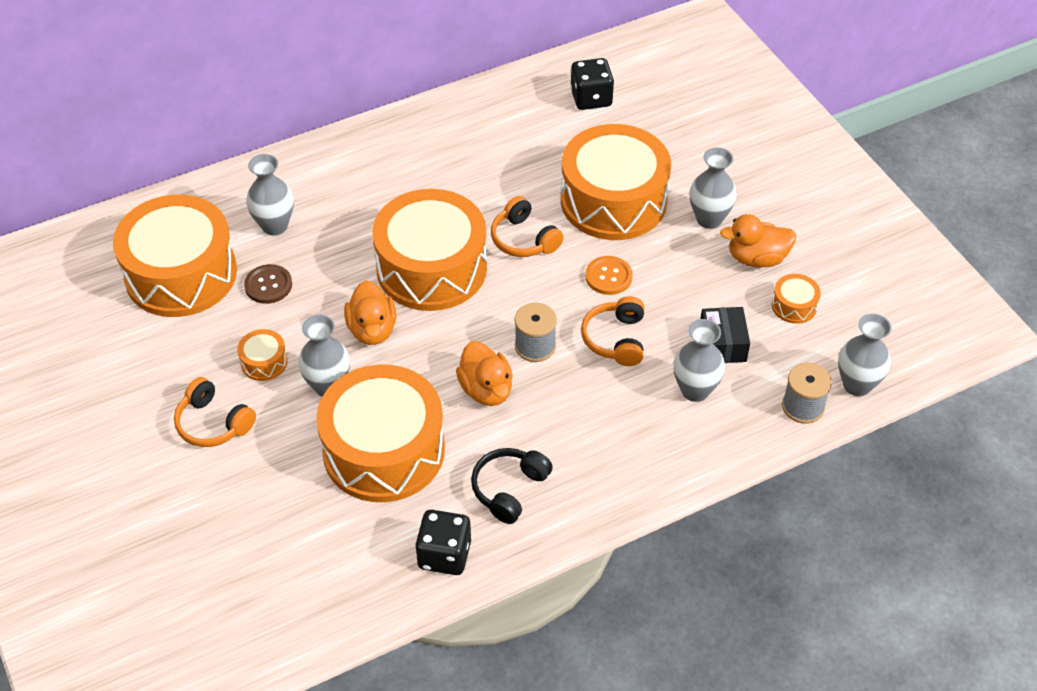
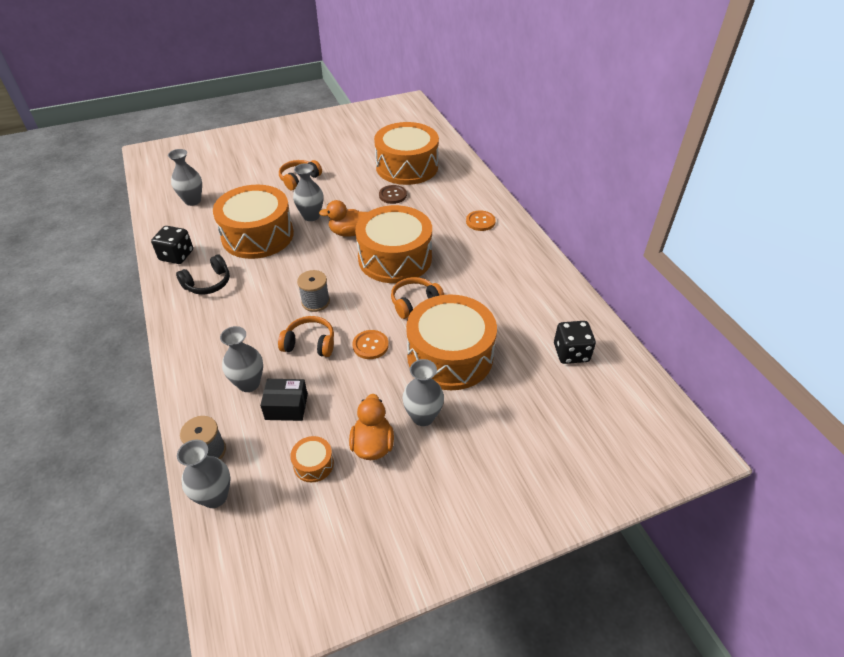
camera: 95 degrees right, 5 degrees down
(264, 362) = (336, 194): orange drum -> none
(274, 226) = (440, 197): grey vase -> grey vase (192, 201)
(340, 178) = (480, 221): none -> orange button
(486, 389) = (287, 277): orange duck -> none
(509, 489) = (208, 283): black headphones -> black headphones turned 105 degrees clockwise

